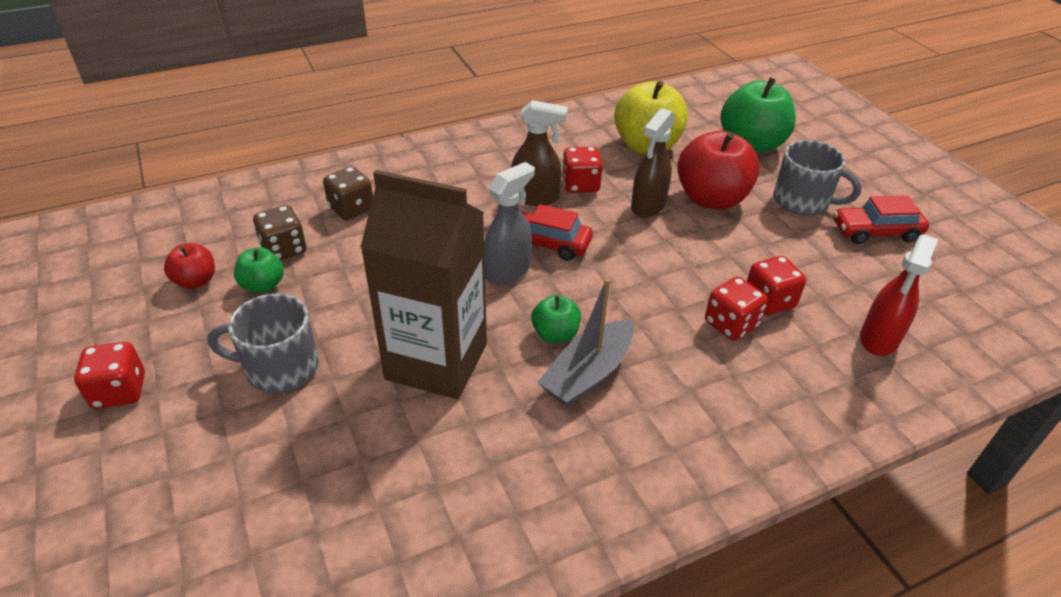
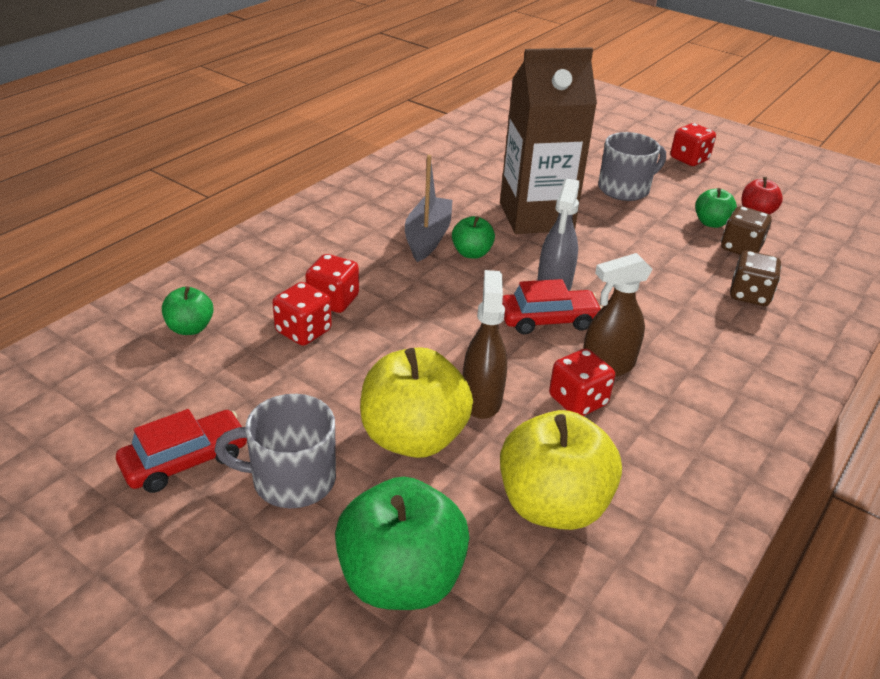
camera: 150 degrees right, 5 degrees down
(711, 199) = (413, 437): red apple -> yellow apple
(879, 339) = (190, 328): red spray bottle -> green apple

